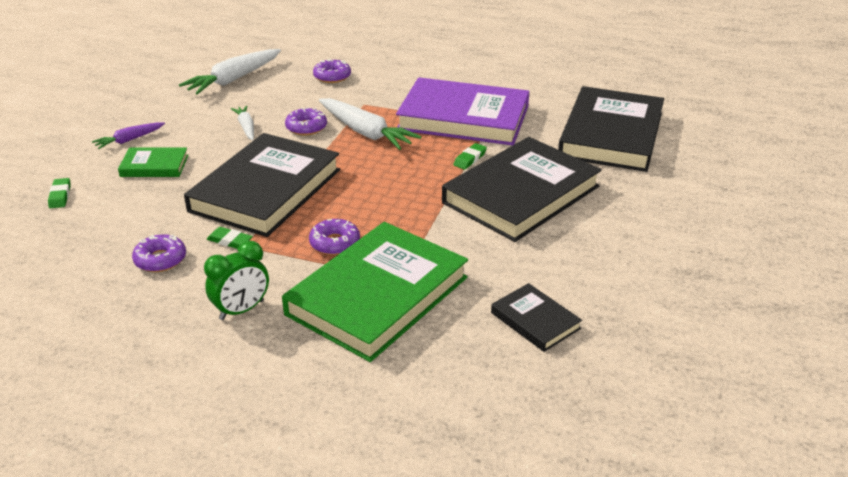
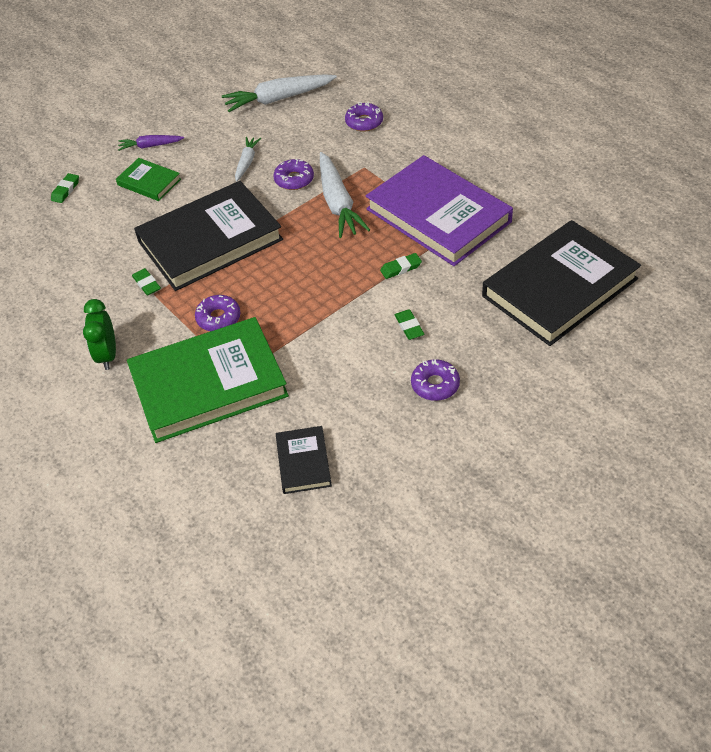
camera: 35 degrees right, 15 degrees up
(160, 259) = (88, 283): purple donut -> purple donut (435, 384)
(241, 310) = (107, 355): green clock -> green clock turned 90 degrees clockwise
(521, 194) = (409, 327): black book -> green eraser

